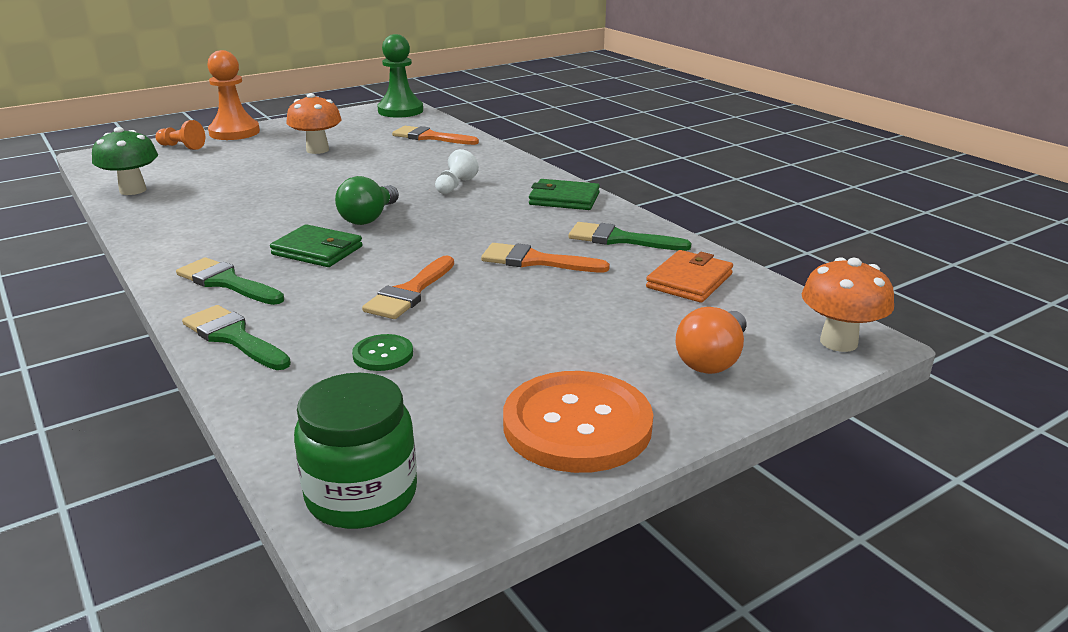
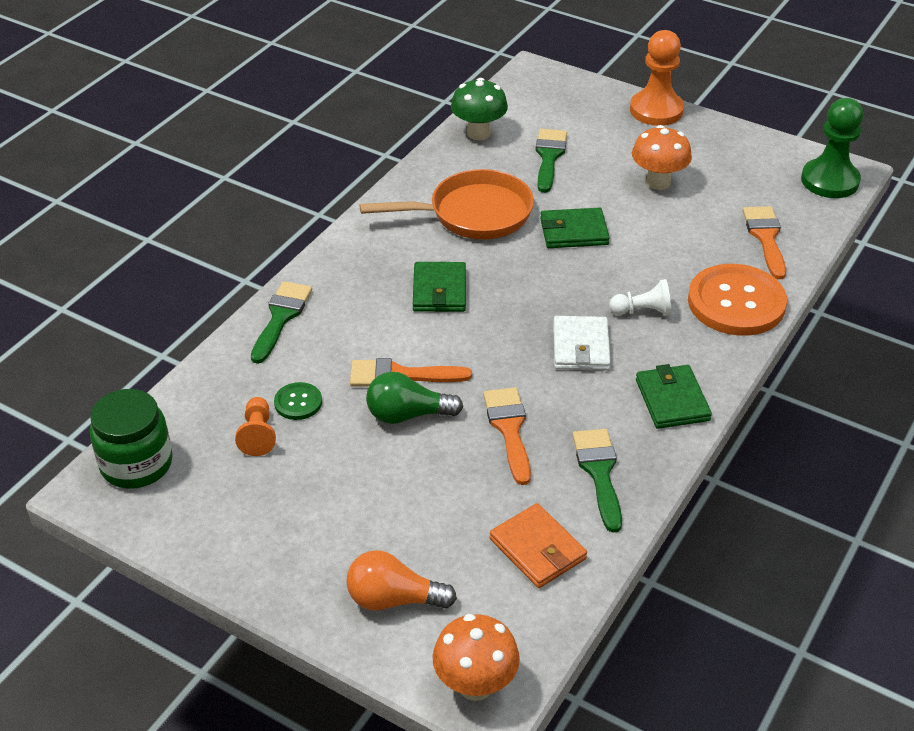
camera: 65 degrees right, 15 degrees up
(182, 147) = (592, 102): orange pawn -> orange pawn (258, 435)
(226, 282) = (356, 271): green brush -> green brush (549, 157)
(238, 215) = (473, 214): none -> orange pan
(327, 186) = (574, 232): none -> green wallet
(369, 218) = (524, 289): green light bulb -> green light bulb (407, 415)
(468, 214) = (580, 347): none -> white wallet
(577, 425) = (258, 541): orange button -> orange button (736, 302)
(689, 281) = (537, 549): orange wallet -> orange wallet turned 45 degrees clockwise

